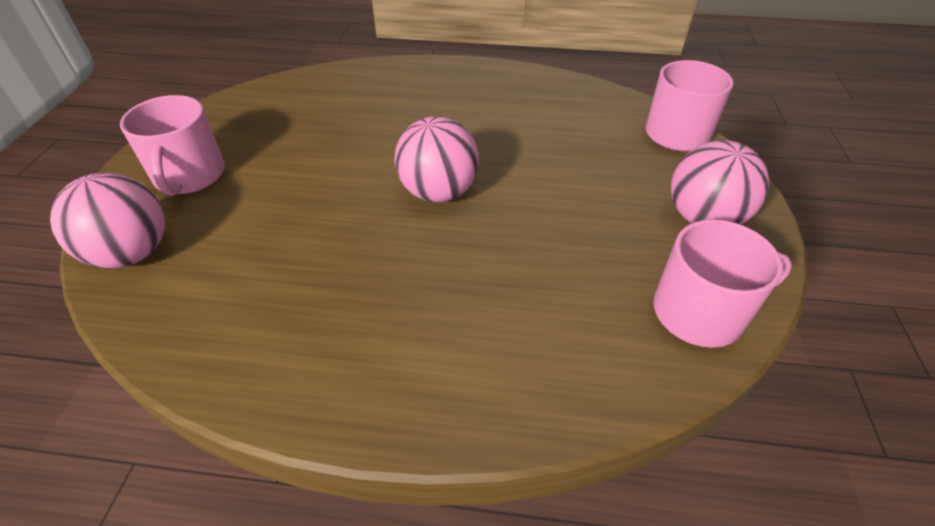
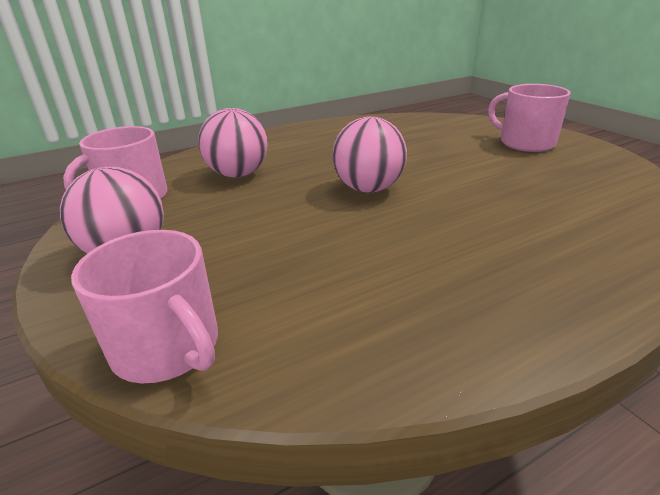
camera: 145 degrees right, 15 degrees down
(132, 253) = (466, 123): pink ball -> pink ball (238, 174)

